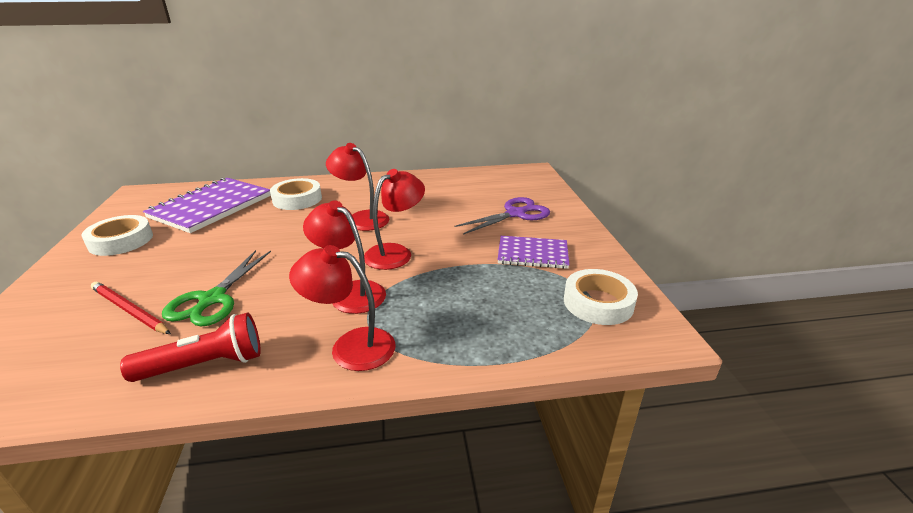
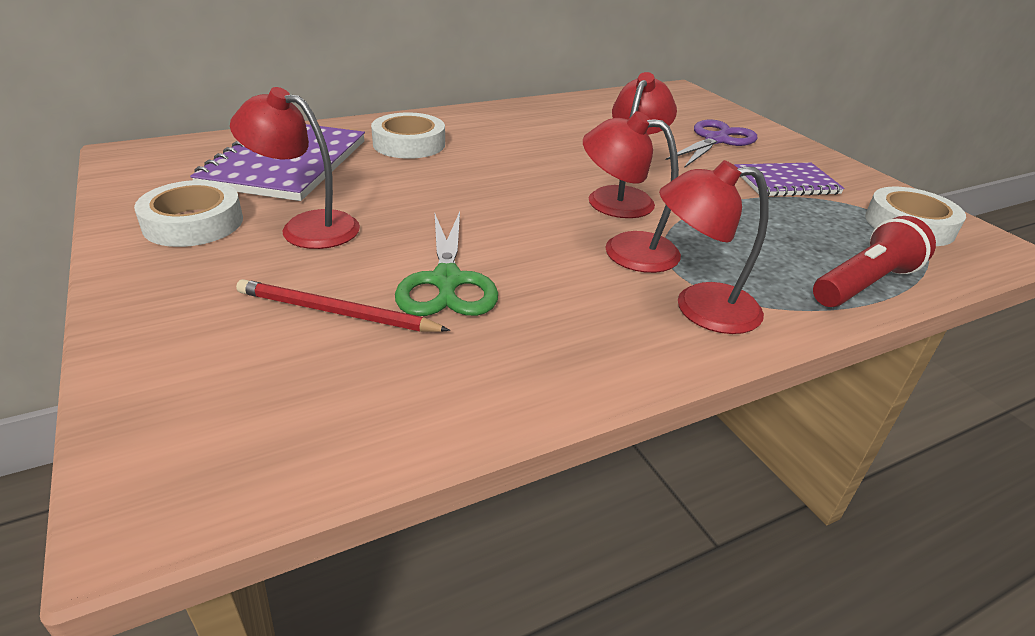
camera: 20 degrees left, 5 degrees up
(205, 365) = (541, 360): red flashlight -> red flashlight (864, 284)
(361, 218) = (531, 160): red lamp -> red lamp (306, 227)

